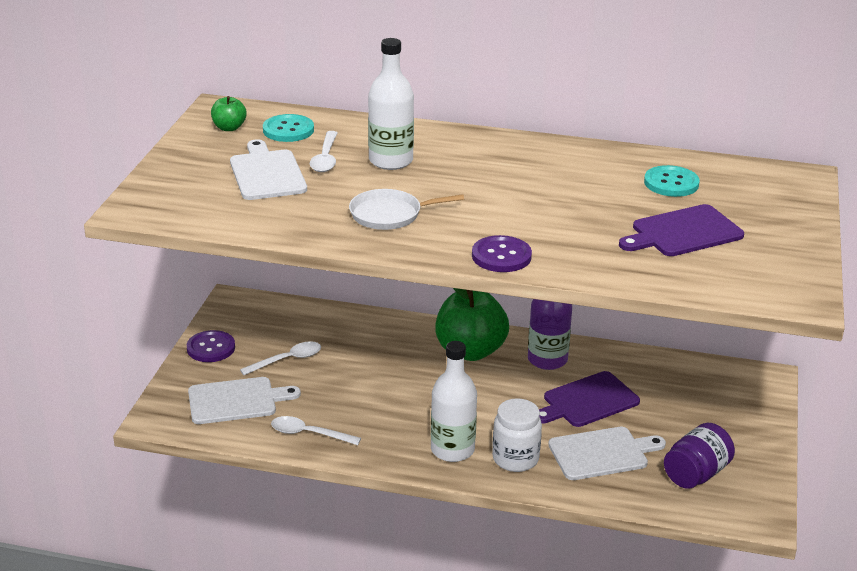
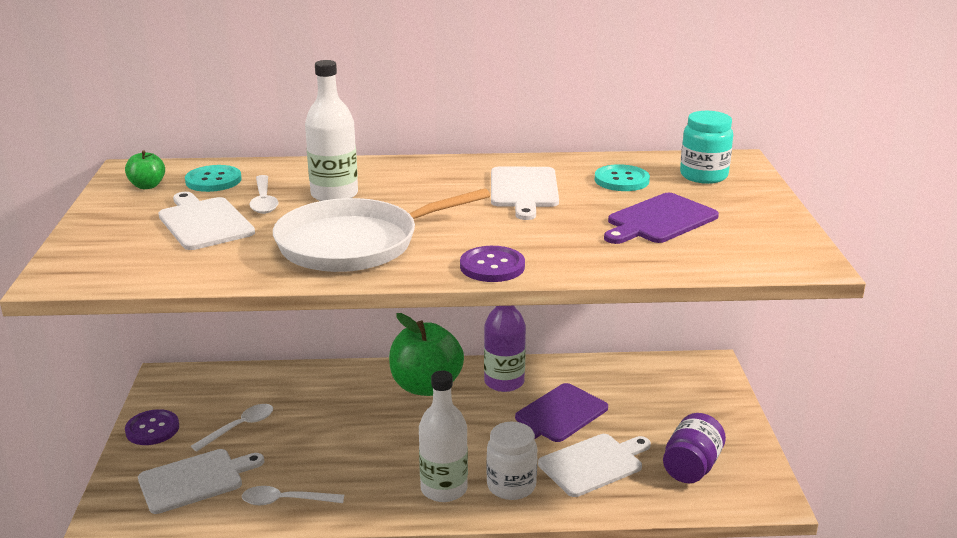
camera: 15 degrees left, 5 degrees down
(389, 214) = (355, 243): white pan -> white pan, size x1.79
(569, 180) = (523, 190): none -> white cutting board
(757, 190) = (703, 176): none -> turquoise jar

